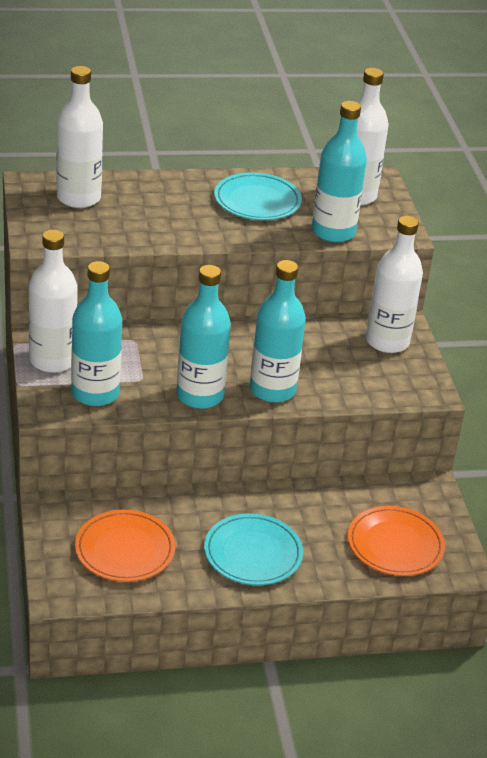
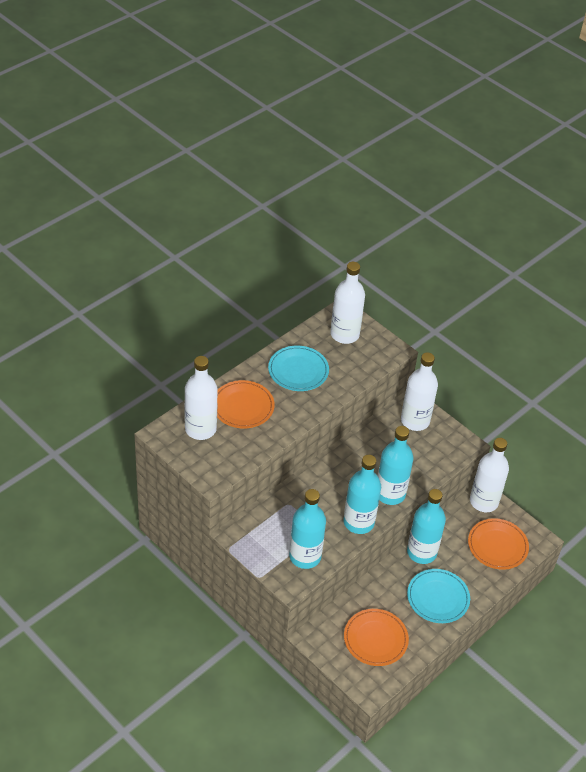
camera: 35 degrees left, 10 degrees up
(52, 360) = (260, 547): white bottle -> white bottle (484, 501)
(151, 201) = (243, 406): none -> orange plate
(333, 232) = (359, 371): turquoise bottle -> turquoise bottle (421, 552)

